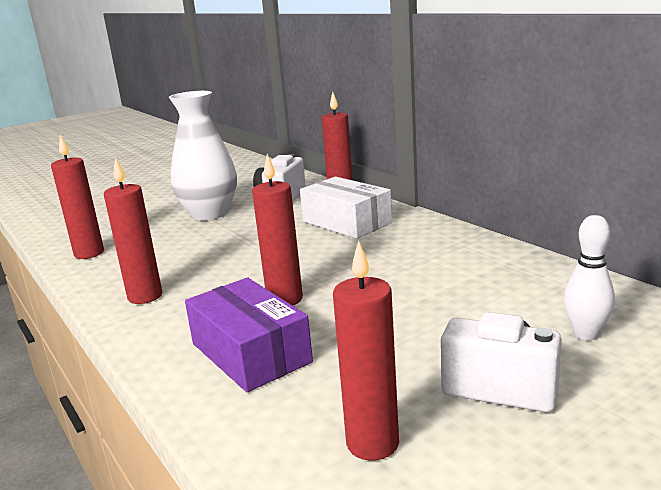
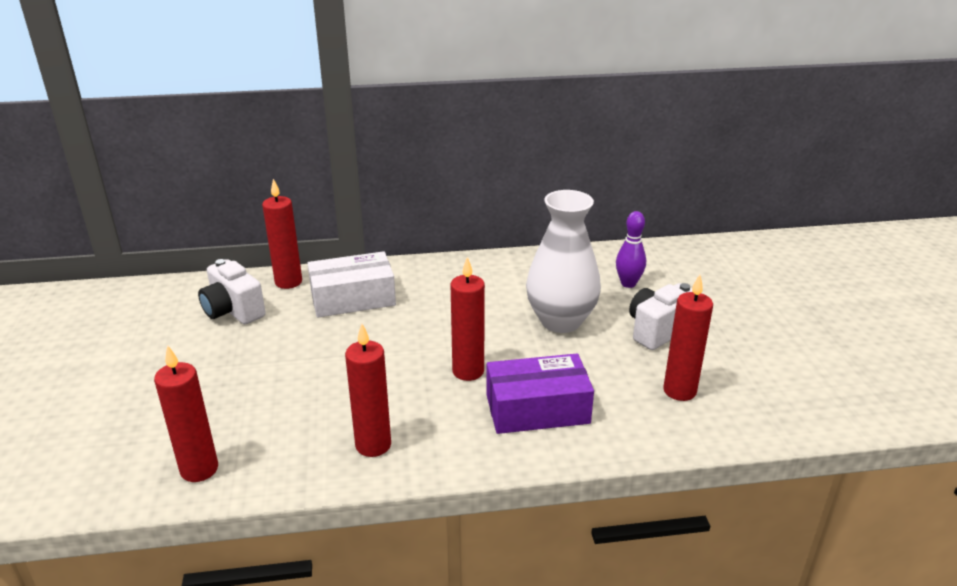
camera: 65 degrees left, 10 degrees up
(209, 214) = (205, 363): white vase -> white vase (560, 321)
(586, 334) = (628, 284): white bowling pin -> purple bowling pin

